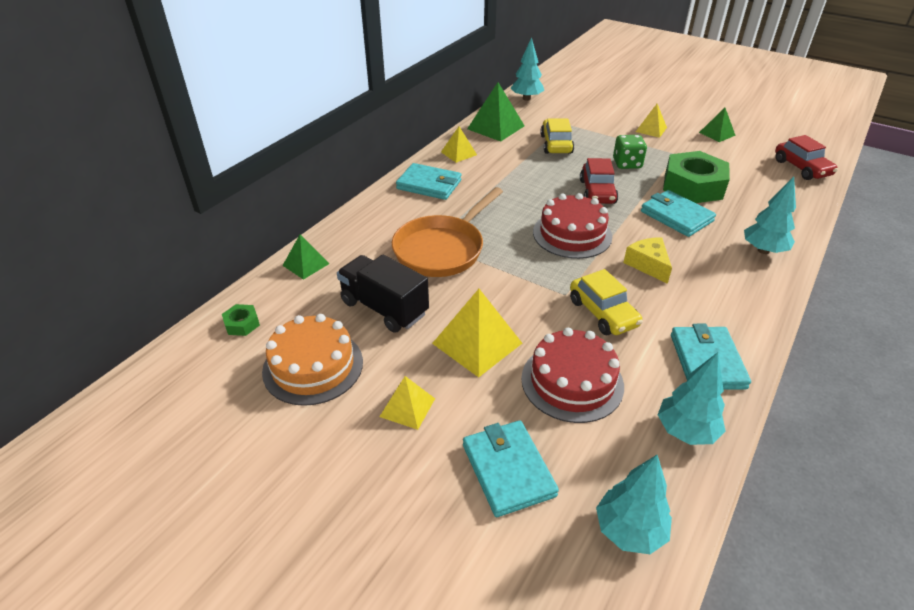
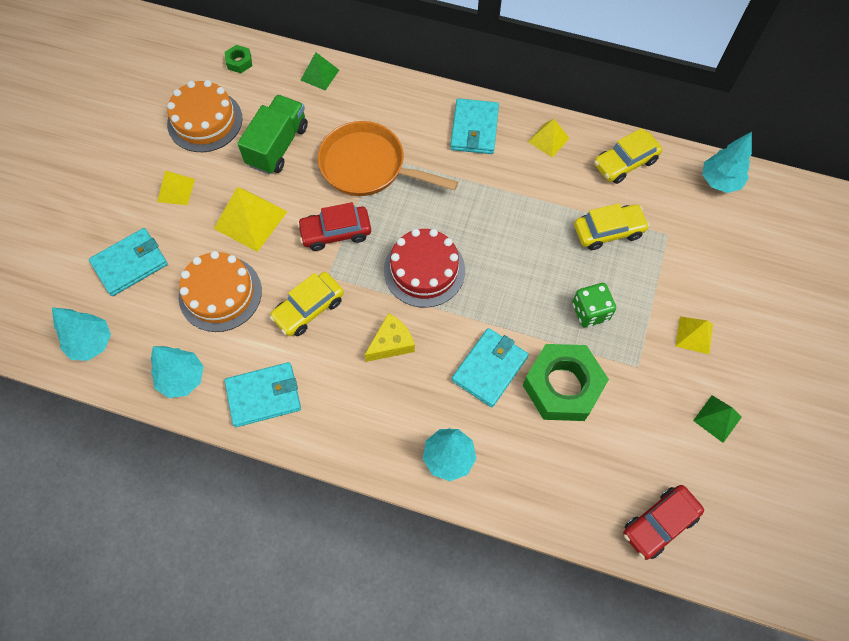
camera: 75 degrees right, 25 degrees up
(384, 308) = (277, 145): black truck -> green truck
(496, 127) = (625, 162): green pyramid -> yellow car
(572, 382) = (220, 293): red cake -> orange cake
(597, 192) = (514, 285): red car -> red car (336, 232)

